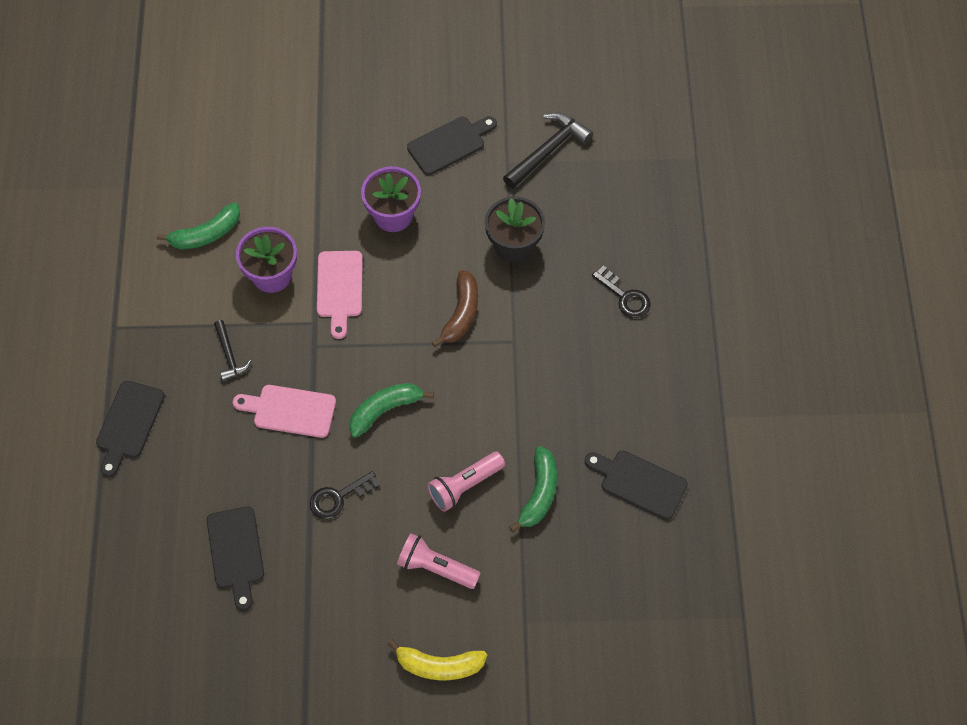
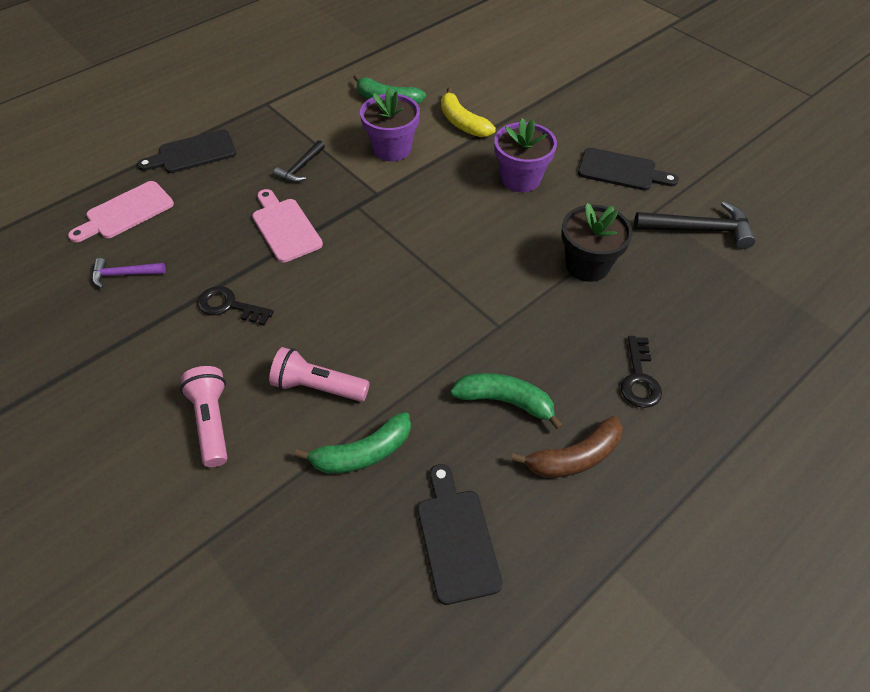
camera: 50 degrees right, 10 degrees down
(236, 552) = (124, 274): black cutting board -> purple hammer
(339, 288) = (422, 189): pink cutting board -> pink cutting board (126, 212)
(385, 410) = (342, 283): green banana -> green banana (505, 401)
(439, 665) = (101, 497): yellow banana -> yellow banana (462, 123)
(461, 313) = (484, 273): brown banana -> brown banana (574, 457)

